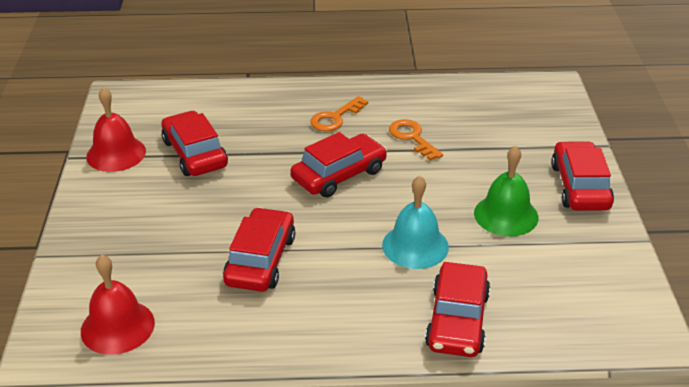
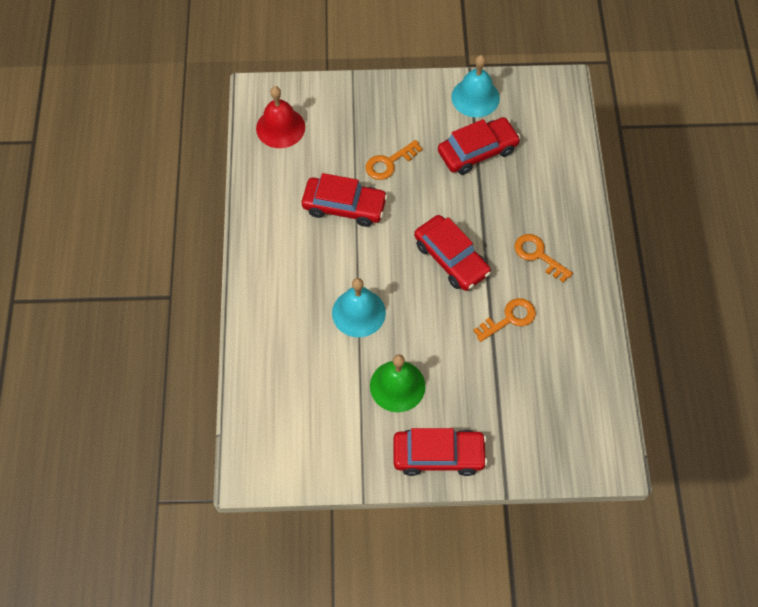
camera: 90 degrees right, 25 degrees up
(116, 153) = (475, 97): red bell -> turquoise bell
(199, 222) = (389, 163): none -> orange key
(457, 320) = (275, 336): red car -> none

